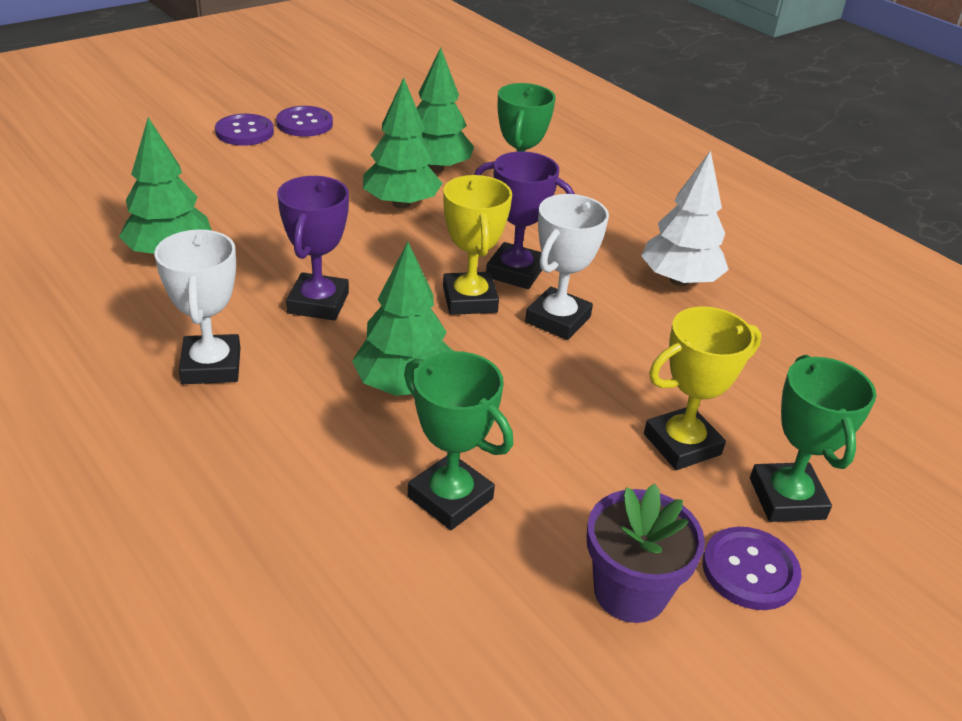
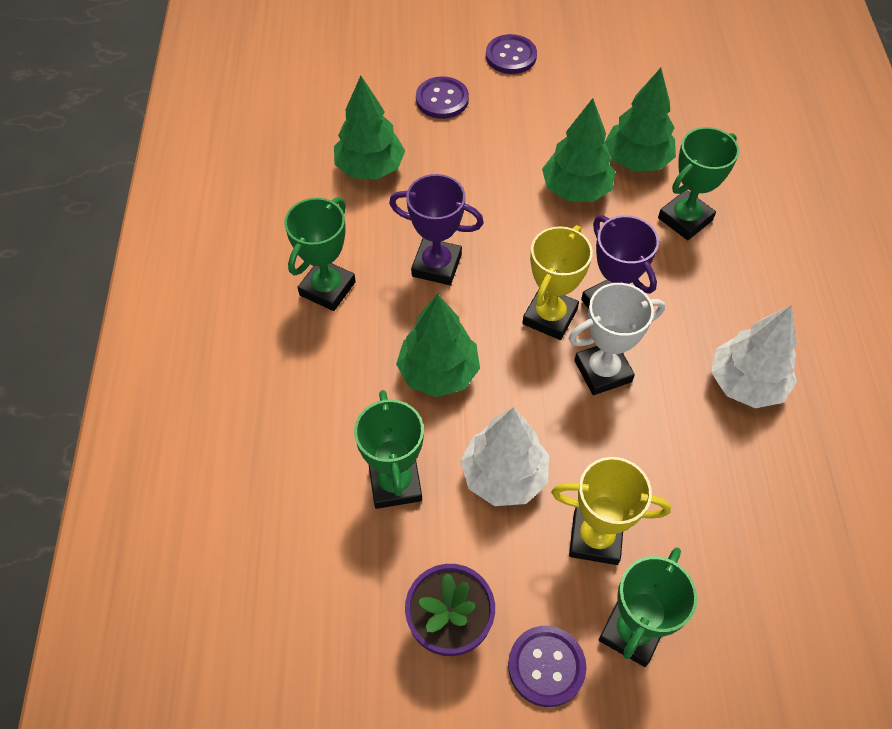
camera: 40 degrees right, 20 degrees up
(211, 366) = (327, 288): white trophy -> green trophy
(304, 123) = (566, 63): purple button -> purple button (442, 99)
(318, 303) = (436, 265): purple trophy -> purple trophy turned 60 degrees clockwise
(552, 438) = (504, 476): none -> white tree

